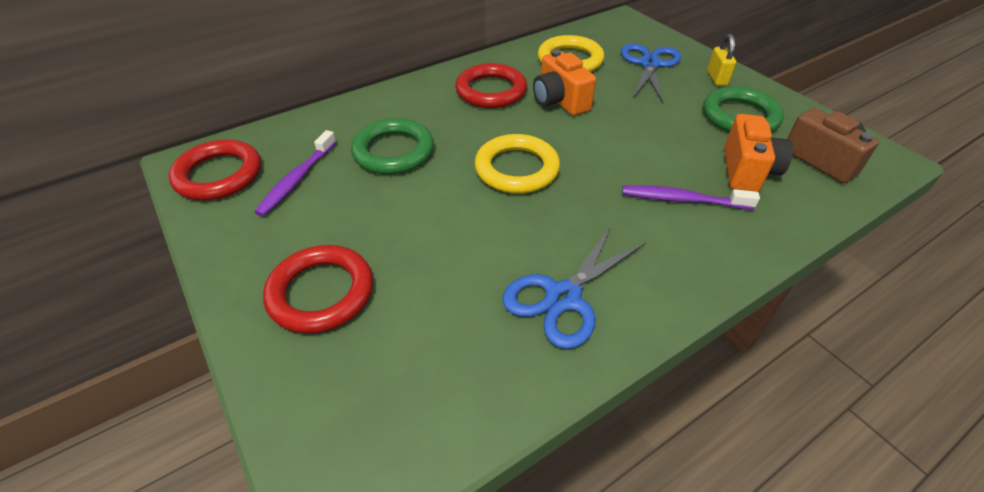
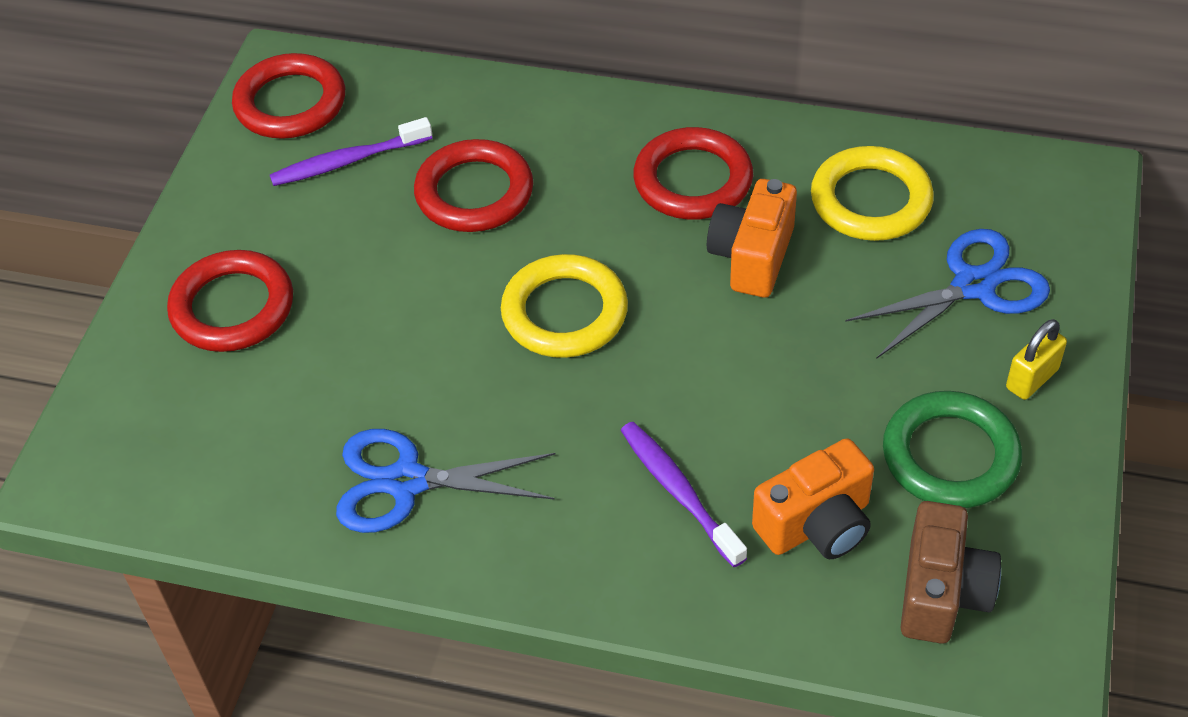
camera: 50 degrees right, 5 degrees up
(393, 151) = (474, 192): green ring -> red ring

